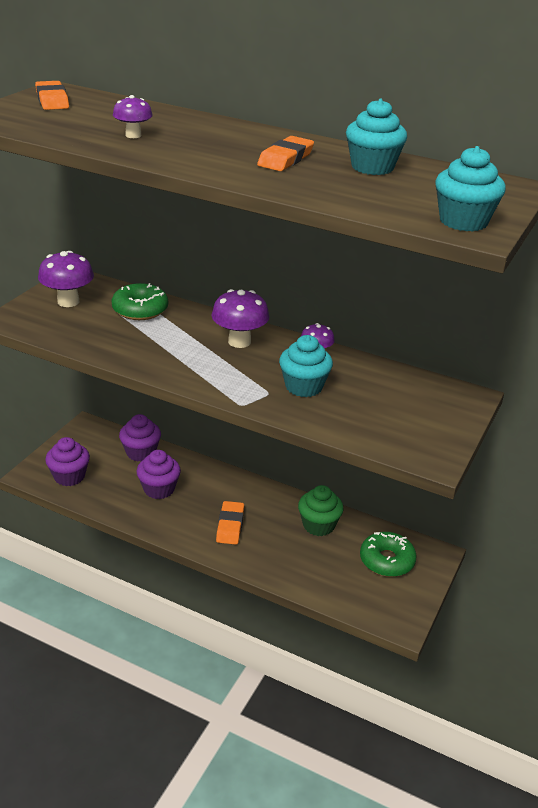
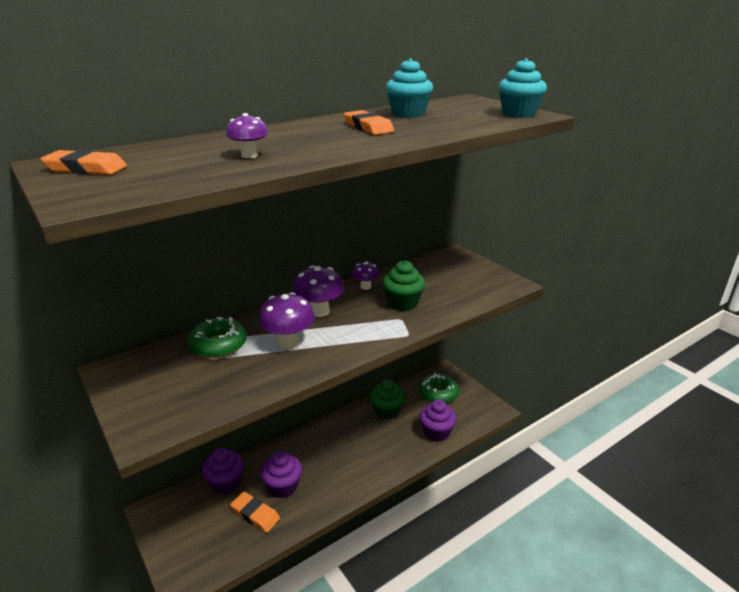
camera: 60 degrees left, 5 degrees down
(68, 301) = (154, 384): purple mushroom -> purple mushroom (288, 342)
(69, 476) = (213, 548): purple cupcake -> purple cupcake (436, 432)
(230, 525) = (357, 457): orange eraser -> orange eraser (255, 514)
(304, 386) = (403, 303): turquoise cupcake -> green cupcake

